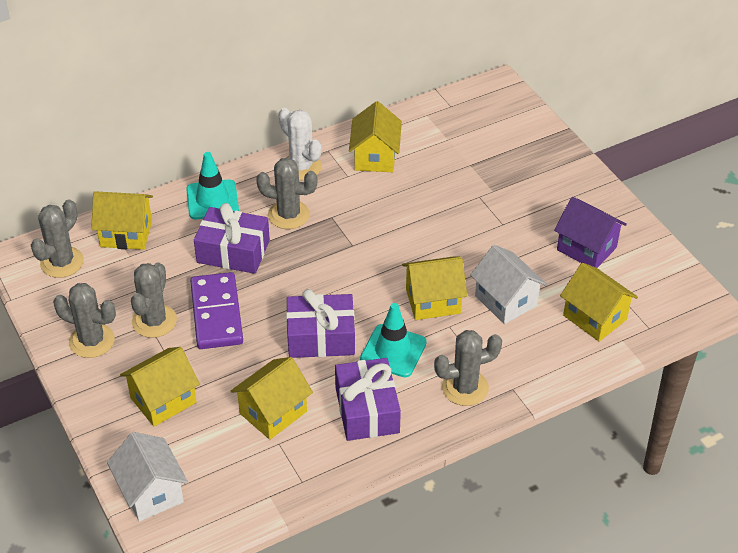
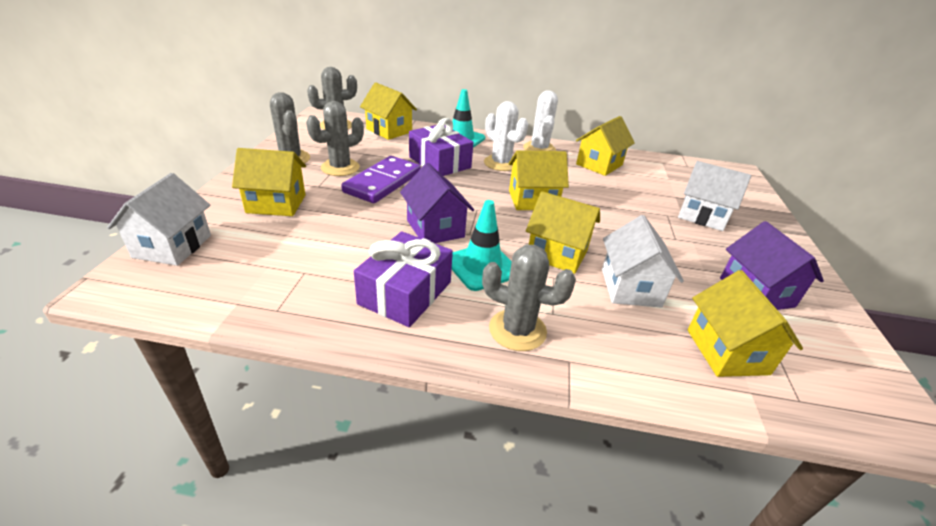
camera: 35 degrees right, 10 degrees down
(273, 412) = (332, 251): yellow house -> yellow house (532, 200)
(288, 215) = (501, 163): grey cactus -> white cactus
(321, 337) = (435, 228): purple gift -> purple house
(506, 180) = (702, 216): none -> white house

